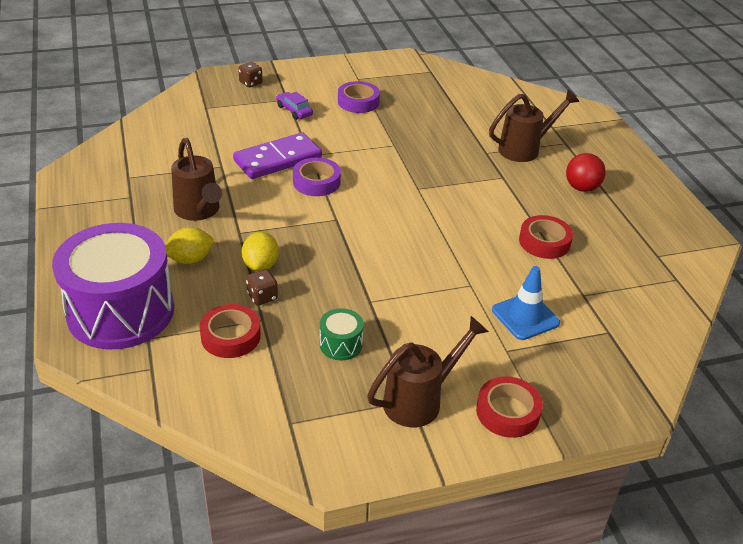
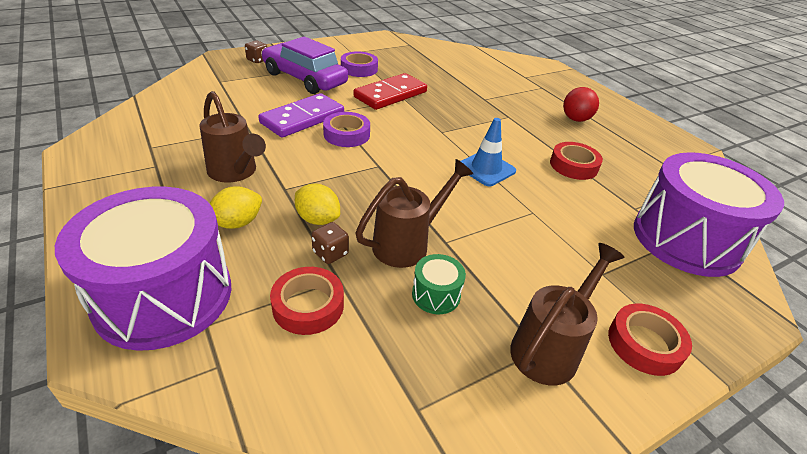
camera: 15 degrees left, 0 degrees up
(261, 265) = (318, 219): yellow lemon -> yellow lemon turned 45 degrees counterclockwise
(294, 111) = (304, 79): purple car -> purple car, size x2.27
(381, 138) = (390, 95): none -> red domino
(524, 149) = (513, 94): brown watering can -> brown watering can (407, 244)
(525, 316) = (599, 236): blue traffic cone -> blue traffic cone (486, 169)
(617, 332) = (686, 239): none -> purple drum

